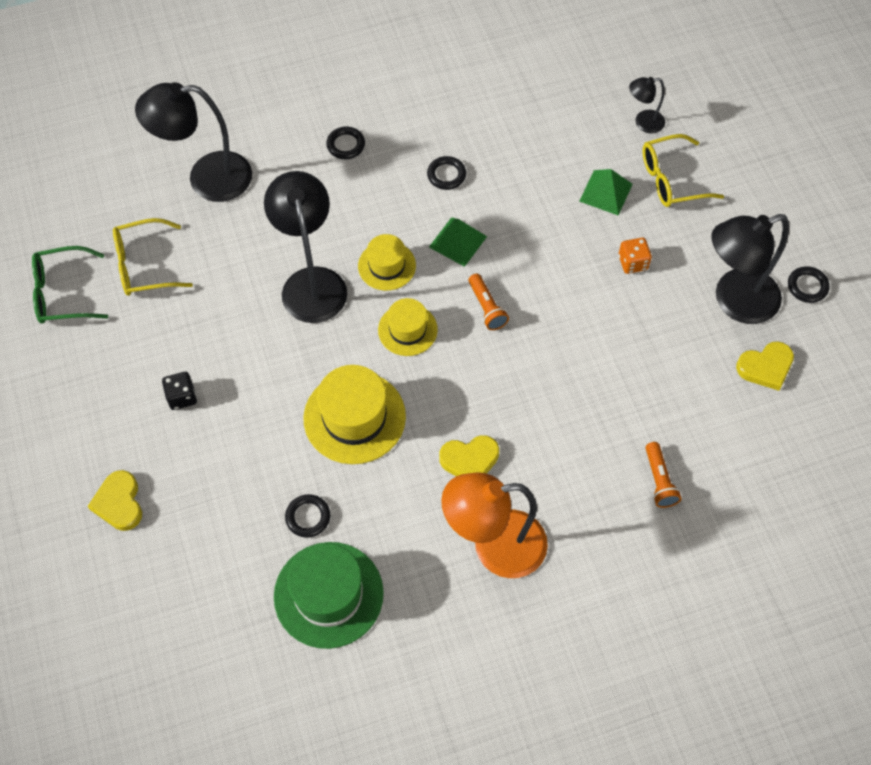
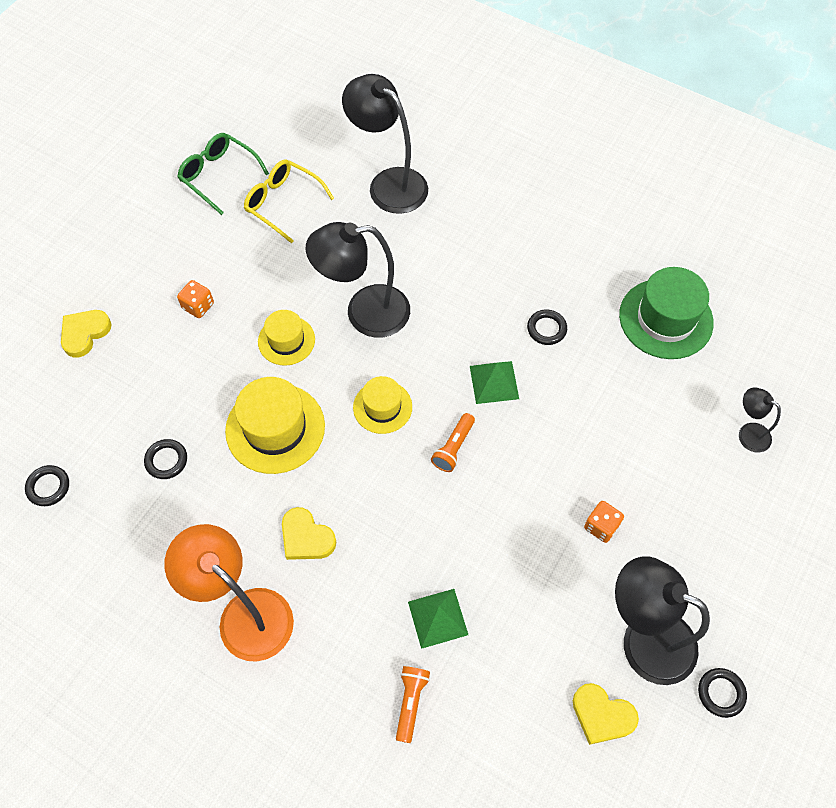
camera: 50 degrees right, 0 degrees up
(182, 397) = (198, 306): black dice -> orange dice
(311, 282) = (364, 313): black lamp -> black lamp turned 135 degrees counterclockwise
(328, 594) = (113, 523): green hat -> green hat (665, 319)
(345, 145) = (504, 244): black ring -> black ring (48, 487)
(387, 266) = (425, 350): yellow hat -> yellow hat (286, 340)
(606, 192) = (648, 455): green pyramid -> green pyramid (437, 618)
(659, 480) = (410, 702): orange flashlight -> orange flashlight turned 150 degrees clockwise
(672, 179) = (715, 497): yellow glasses -> none

